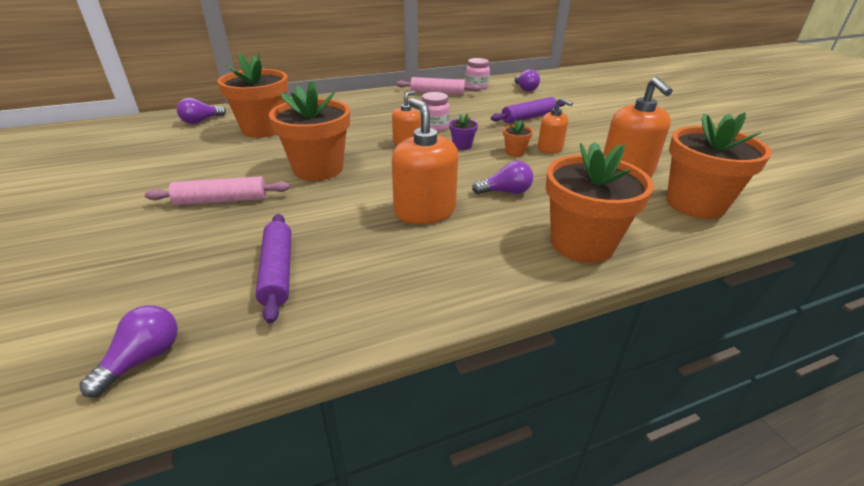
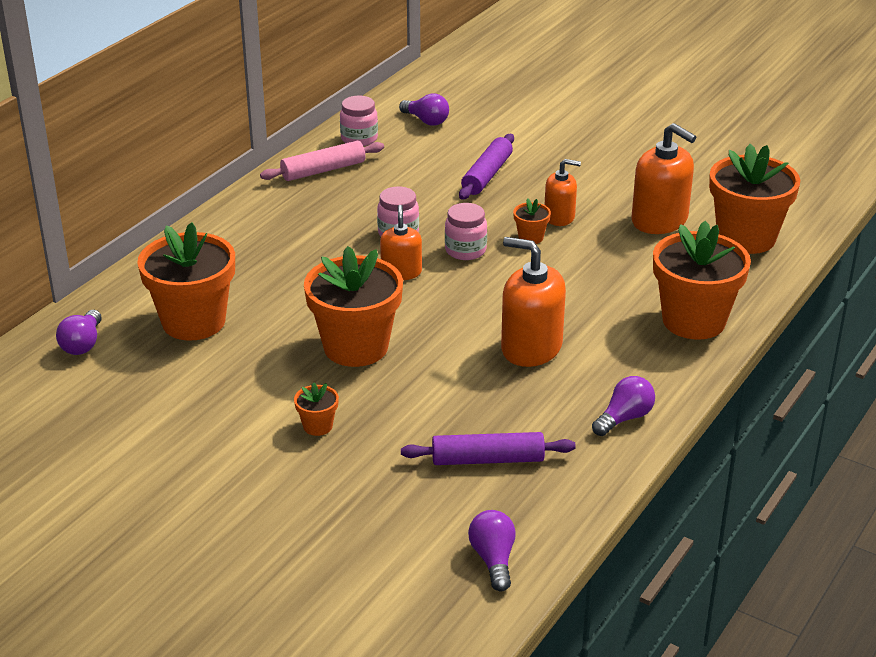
camera: 35 degrees left, 0 degrees up
(222, 200) = (318, 426): pink rolling pin -> orange flower pot
(277, 272) = (488, 459): purple rolling pin -> purple rolling pin turned 45 degrees counterclockwise
(462, 146) = (465, 250): purple flower pot -> pink jar
(505, 192) = (577, 293): purple light bulb -> purple light bulb (624, 418)

